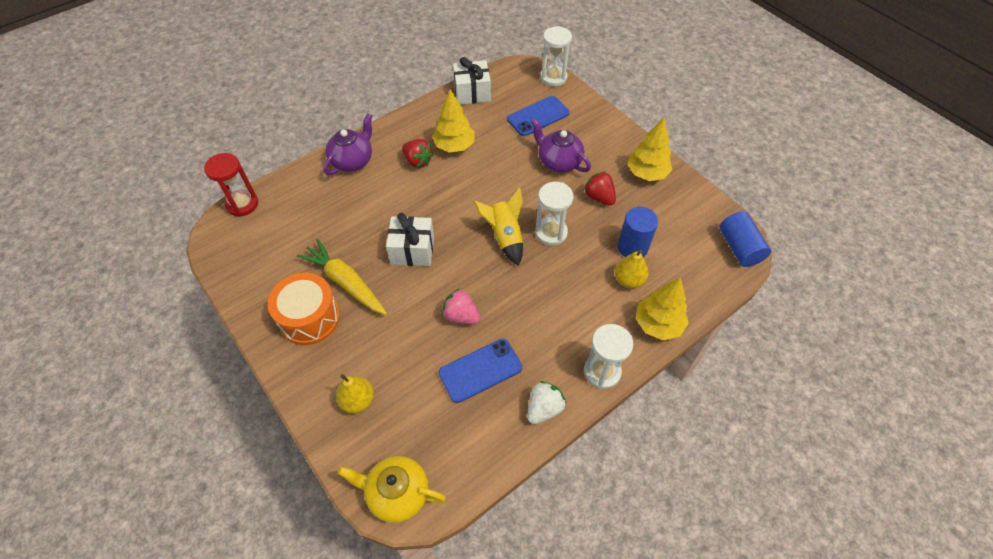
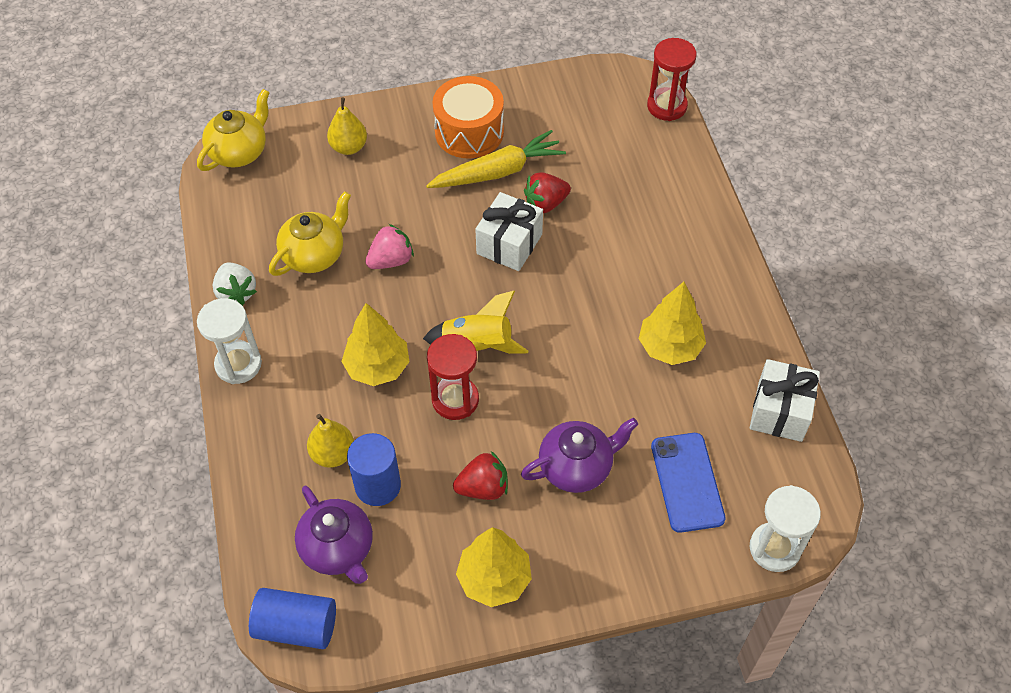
camera: 115 degrees right, 0 degrees up
(353, 160) = (693, 225): purple teapot -> purple teapot (338, 549)
(417, 161) = (659, 295): red strawberry -> red strawberry (545, 203)
(480, 370) = (314, 254): blue phone -> yellow teapot
(551, 232) = (455, 400): white hourglass -> red hourglass
(658, 324) = (255, 453): yellow tree -> yellow tree (377, 367)

